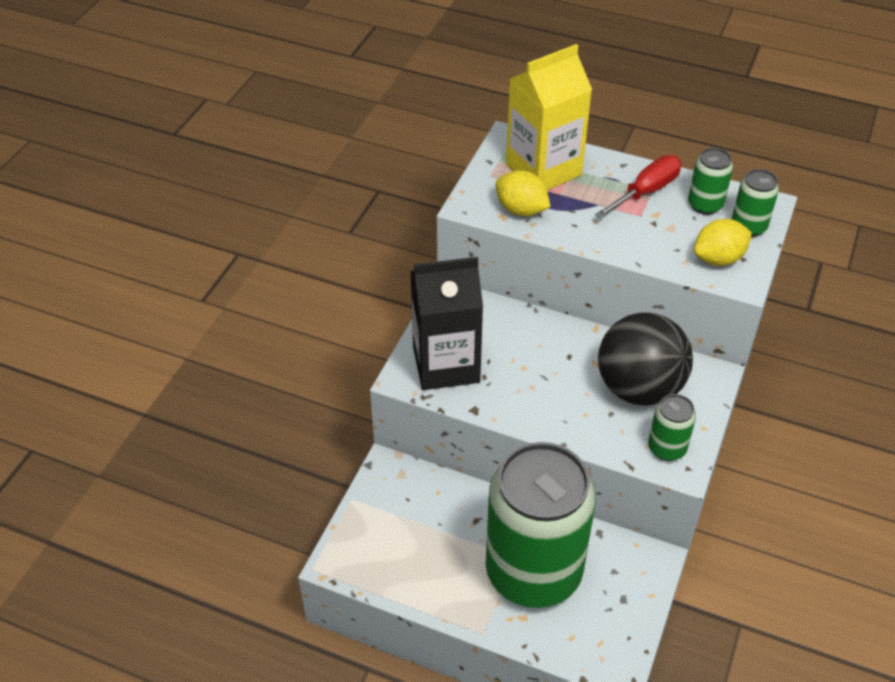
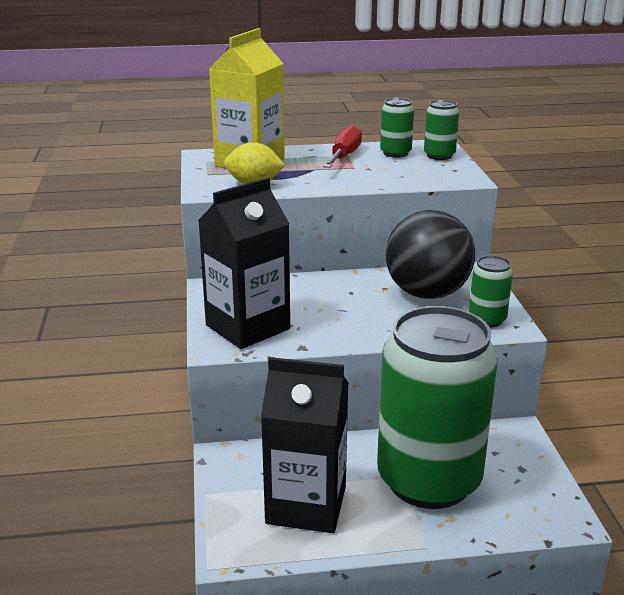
camera: 30 degrees left, 20 degrees down
(419, 548) = (306, 505): none -> black carton
(718, 259) = (438, 173): yellow lemon -> none

